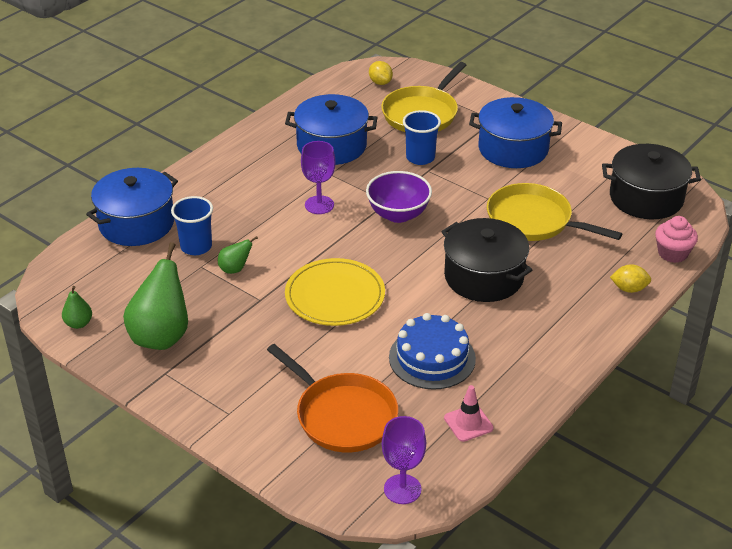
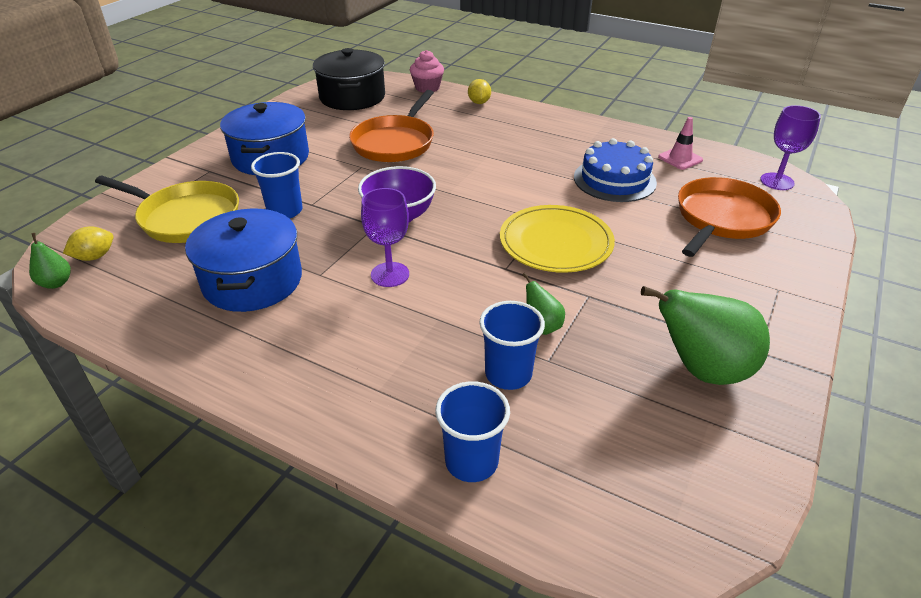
camera: 100 degrees left, 0 degrees up
(78, 323) = (734, 471): green pear -> green pear (56, 283)
(136, 223) = (471, 461): blue pot -> blue cup
(484, 277) = (488, 162): black pot -> none
(533, 220) = (395, 142): yellow pan -> orange pan

